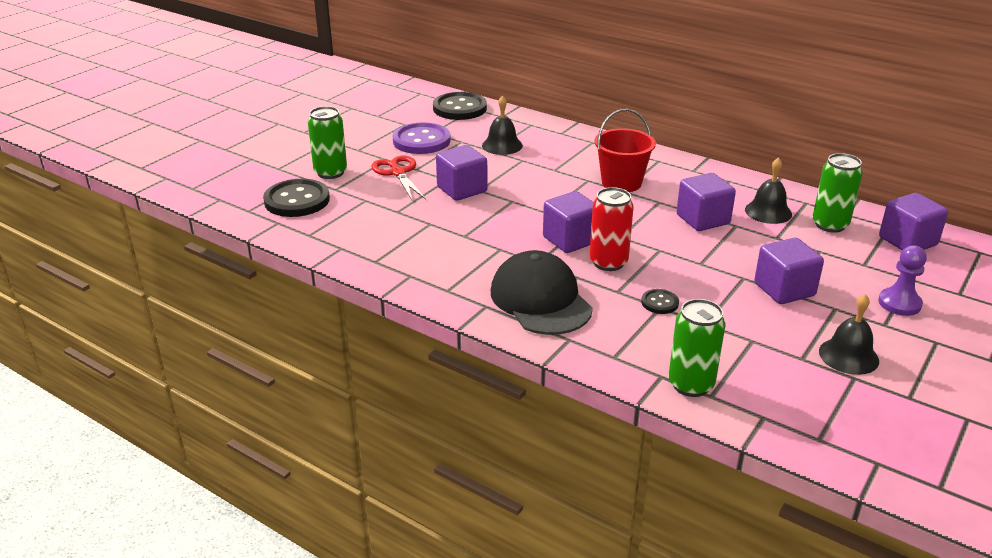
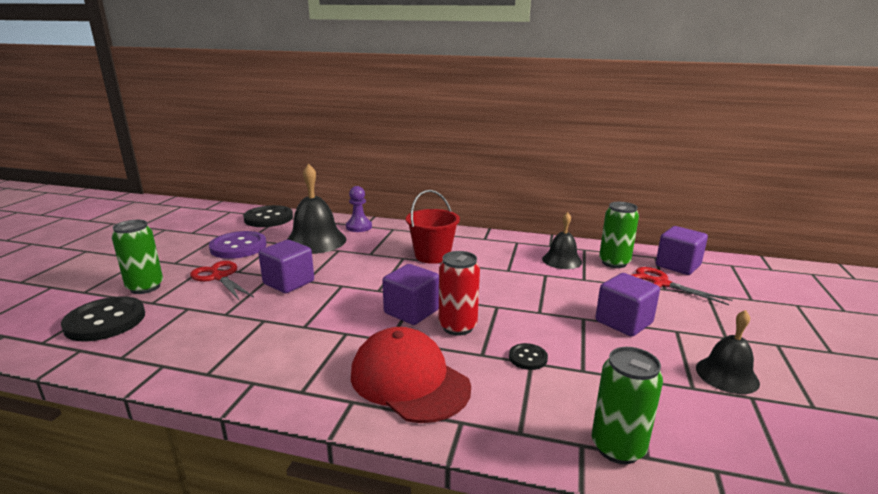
camera: 20 degrees left, 10 degrees down
(502, 145) = (315, 241): black bell -> black bell, size x1.65
(540, 300) = (409, 380): black cap -> red cap
(703, 219) = (516, 274): purple cube -> none
(864, 257) = (660, 283): none -> red scissors
(899, 303) = (719, 316): purple pawn -> purple pawn (359, 227)

